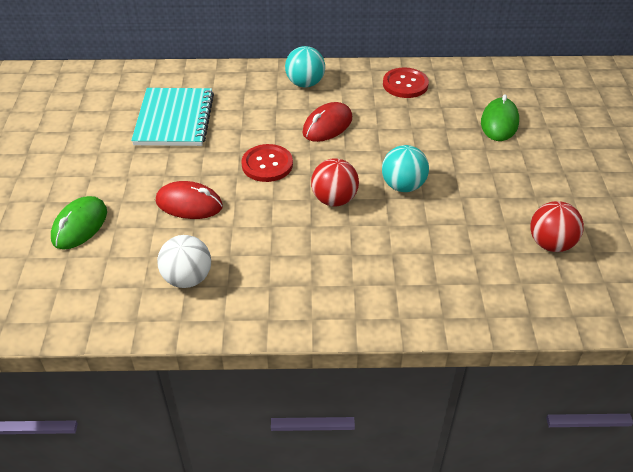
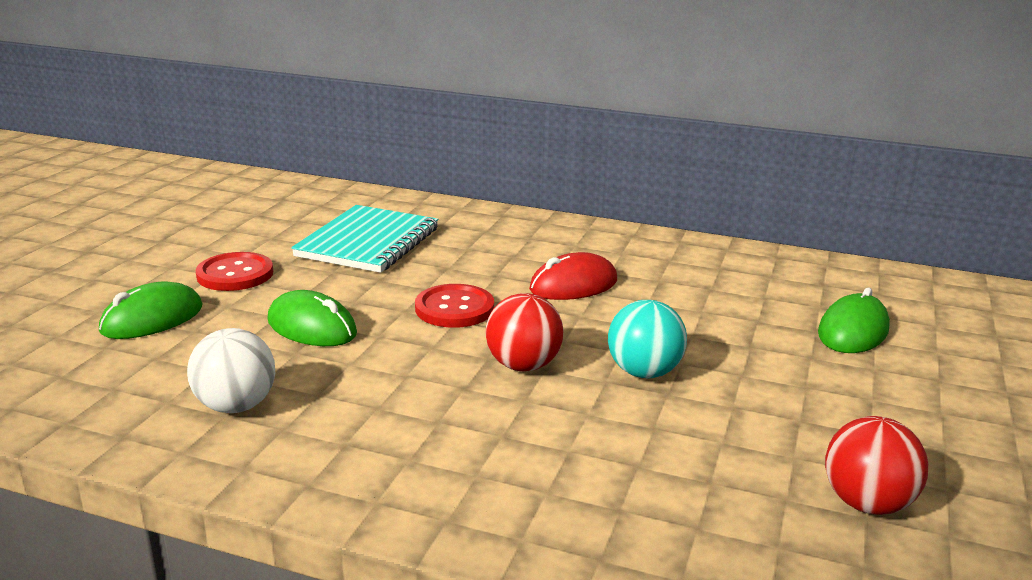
camera: 20 degrees right, 20 degrees down
(189, 204) = (312, 327): red mouse -> green mouse
(305, 83) = (573, 239): turquoise ball -> none
(405, 84) = (722, 264): red button -> red button (235, 274)

